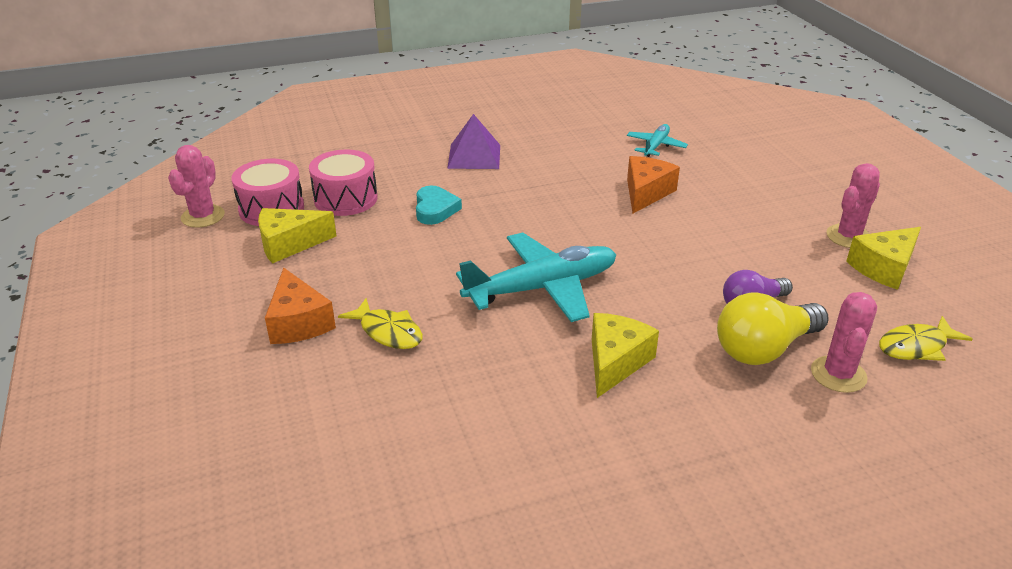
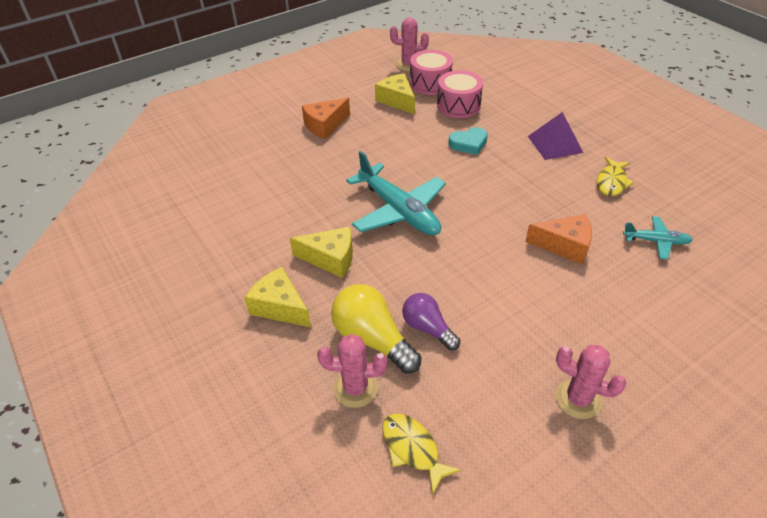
camera: 75 degrees right, 10 degrees up
(388, 332) = (328, 158): yellow fish -> yellow fish (611, 182)
(883, 268) = (534, 428): yellow cheese -> yellow cheese (280, 307)

